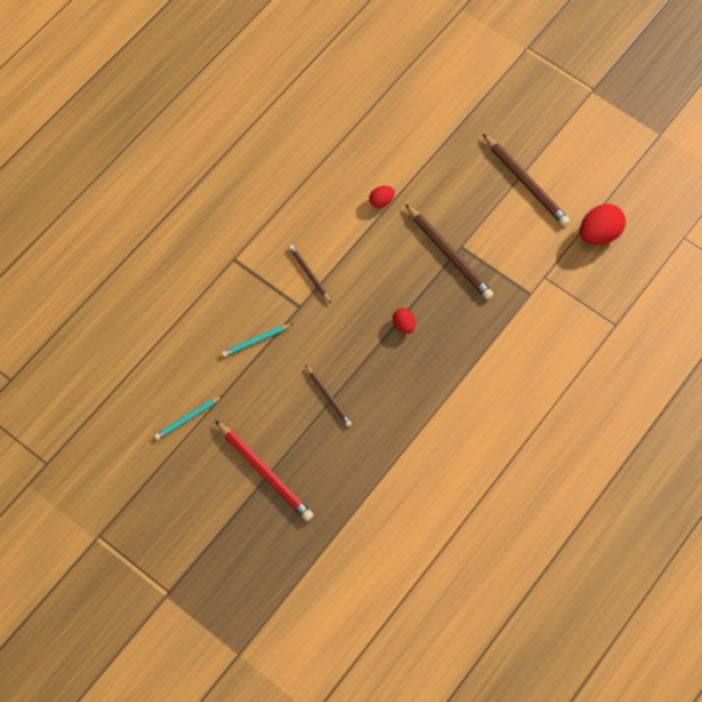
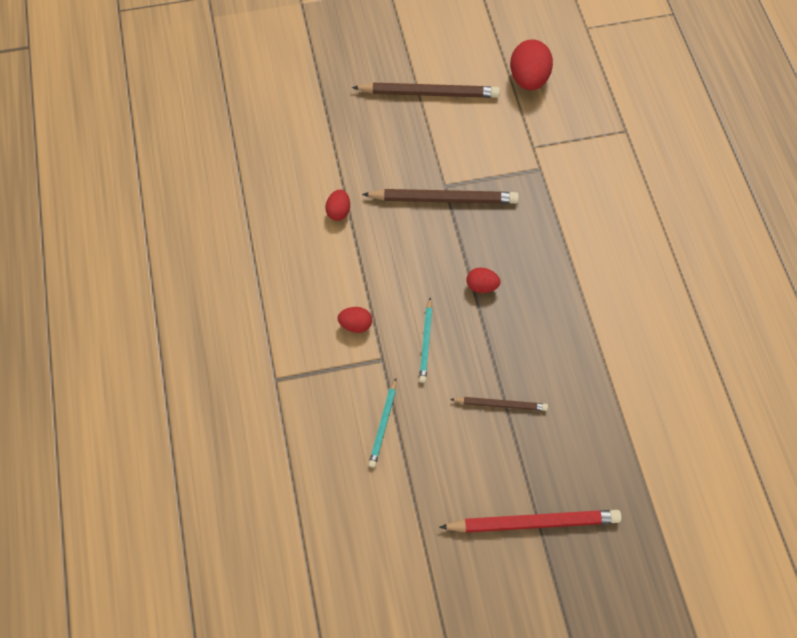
camera: 50 degrees left, 5 degrees down
(187, 418) = (412, 554): turquoise pencil -> turquoise pencil (426, 342)
(309, 274) = (355, 325): brown pencil -> red egg

